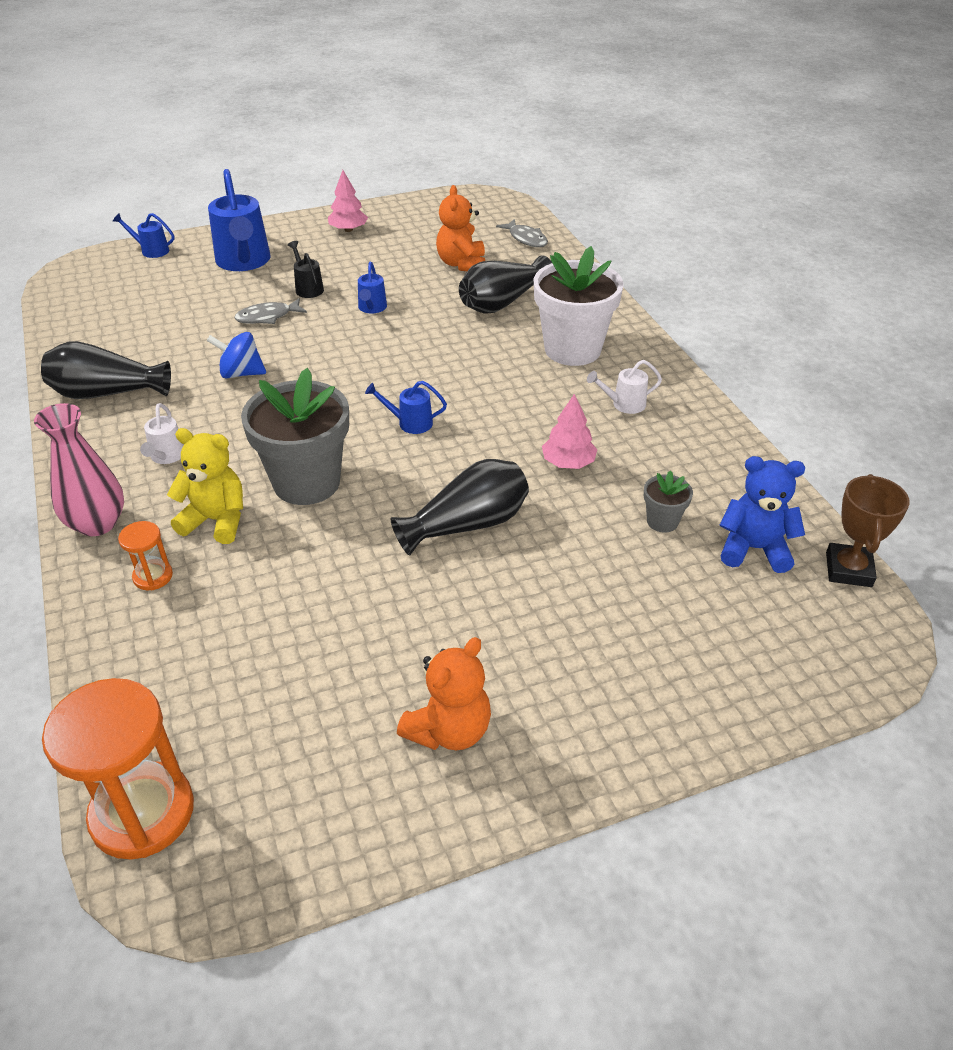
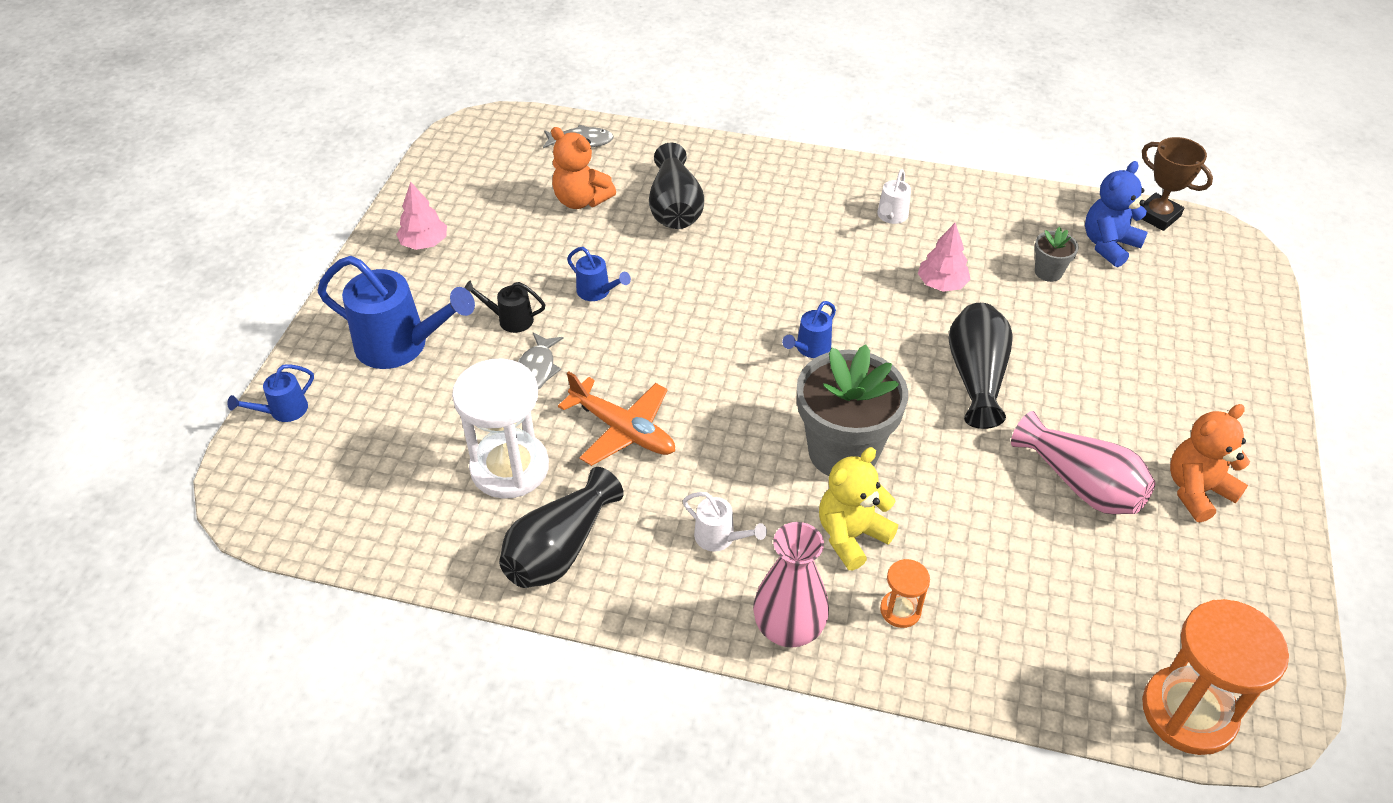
camera: 55 degrees left, 5 degrees up
(167, 344) = (510, 468): none -> white hourglass
(241, 373) = (623, 430): blue spinning top -> orange plane
(387, 639) = (1081, 484): none -> pink vase
(449, 730) = (1197, 491): orange teddy bear -> orange teddy bear turned 105 degrees counterclockwise
(572, 349) = (789, 204): white flower pot -> none

